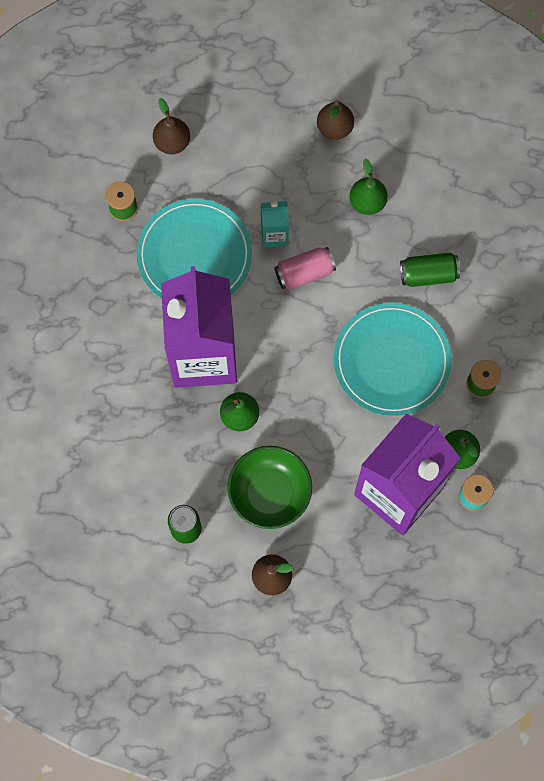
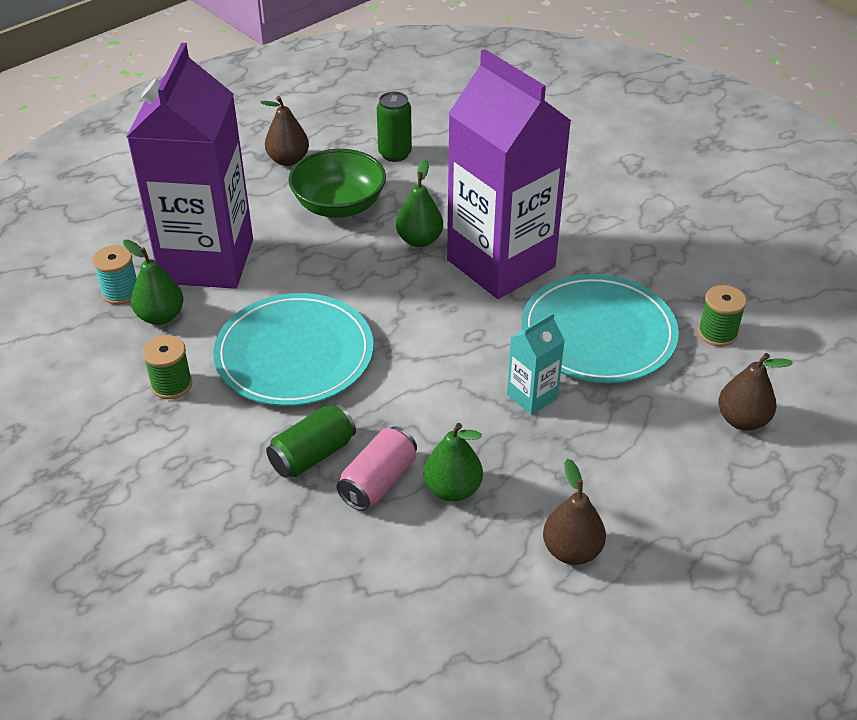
camera: 145 degrees right, 30 degrees down
(304, 273) = (463, 380): pink can -> pink can (378, 481)

